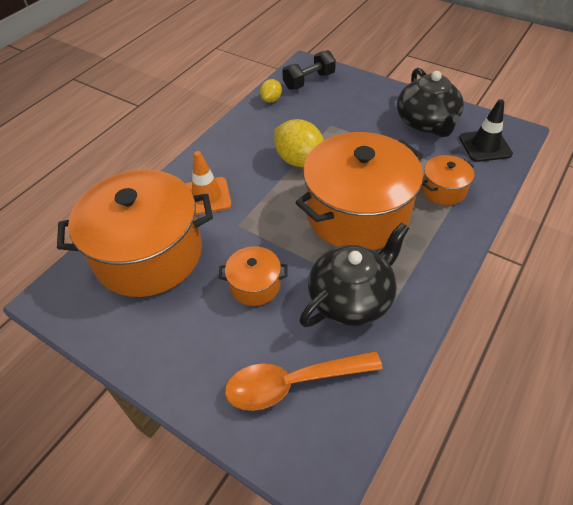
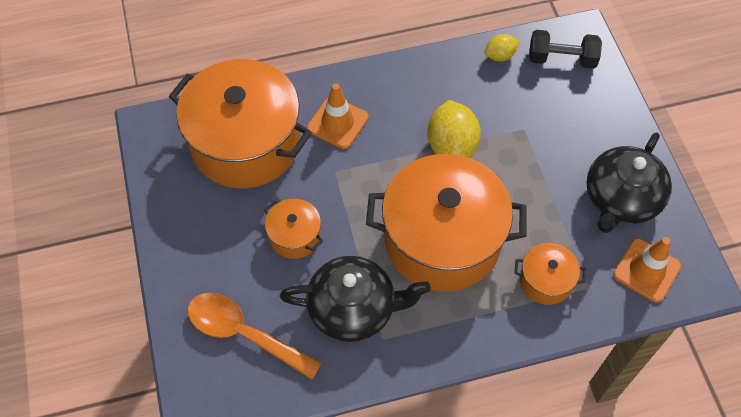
camera: 40 degrees right, 10 degrees up
(485, 146) = (646, 270): black traffic cone -> orange traffic cone

